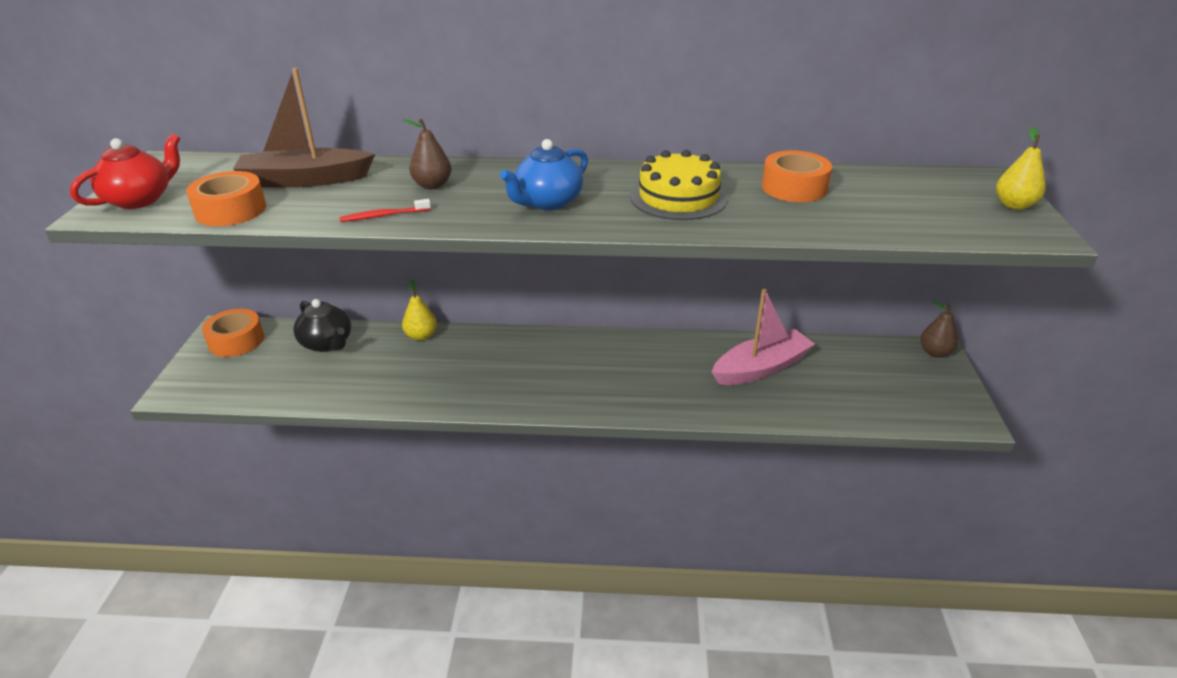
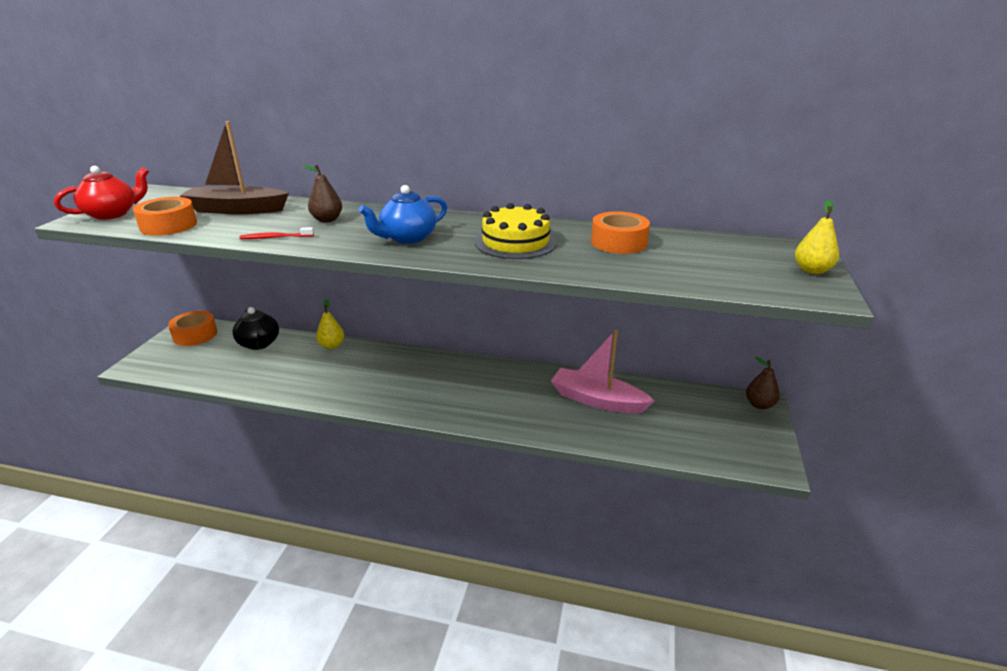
camera: 10 degrees right, 5 degrees down
(761, 368) = (597, 400): pink boat -> pink boat turned 135 degrees counterclockwise

